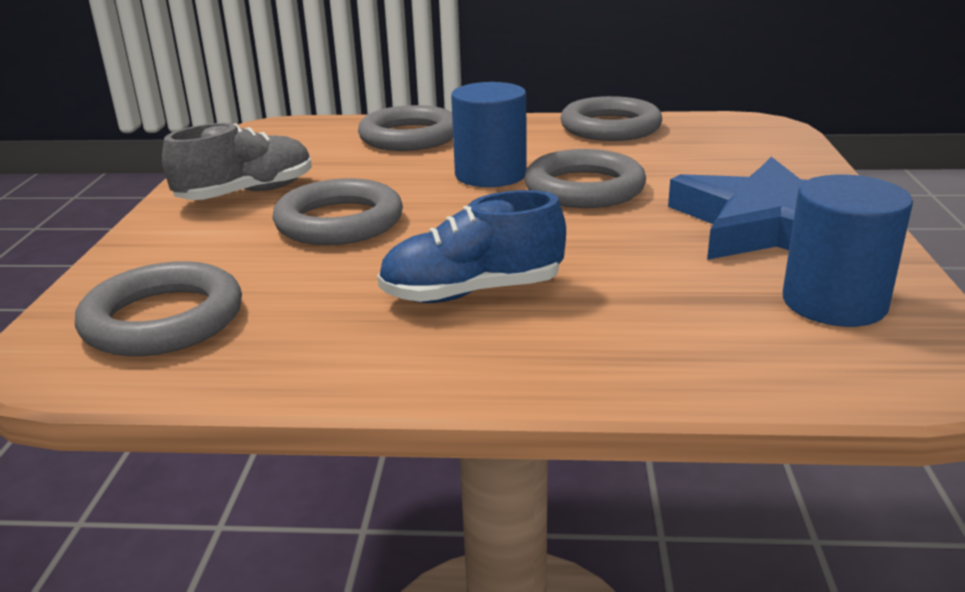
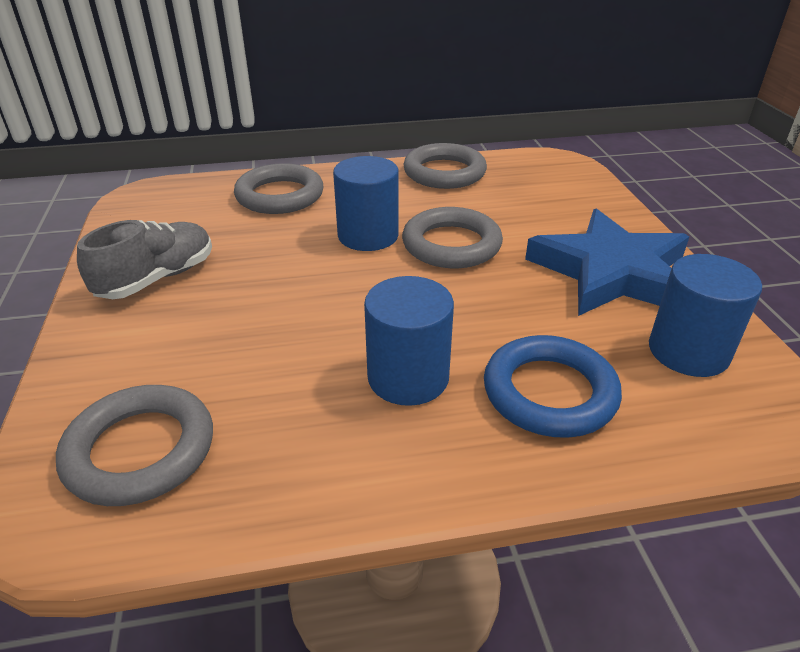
camera: 15 degrees left, 10 degrees up
(339, 222) = (258, 305): grey ring -> none
(472, 292) = (408, 377): blue shoe -> blue cylinder
(632, 321) = (549, 392): none -> blue ring

